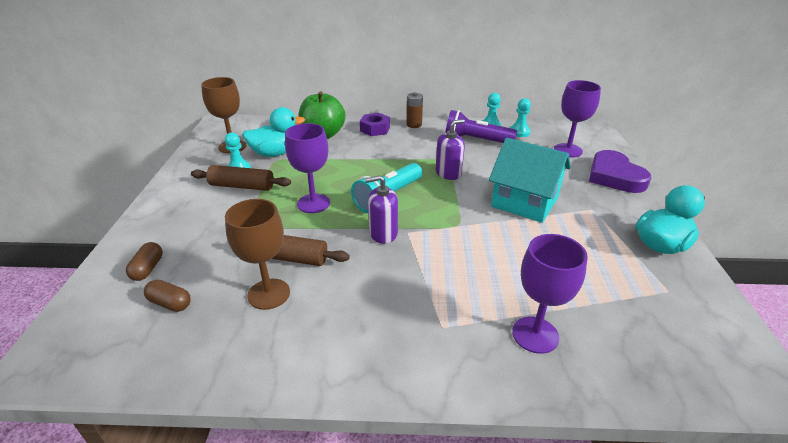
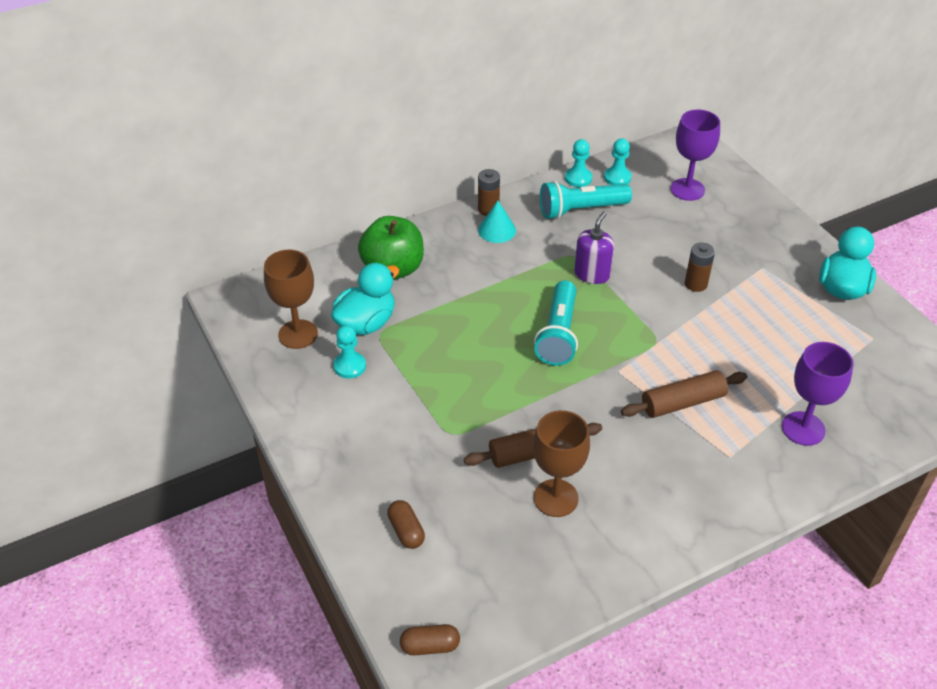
camera: 30 degrees left, 10 degrees up
(170, 303) = (475, 552): brown capsule -> brown capsule (430, 646)
(242, 186) = (383, 388): brown rolling pin -> brown rolling pin (682, 402)
(313, 203) = (489, 377): purple goblet -> none
(375, 129) = (448, 235): purple nut -> none
(383, 233) = (596, 383): purple soap dispenser -> none
(408, 135) = (497, 230): none -> turquoise cone
(475, 140) = (580, 210): purple flashlight -> turquoise flashlight
(524, 202) = (695, 284): turquoise house -> brown battery
(614, 176) = (755, 213): purple heart -> none

